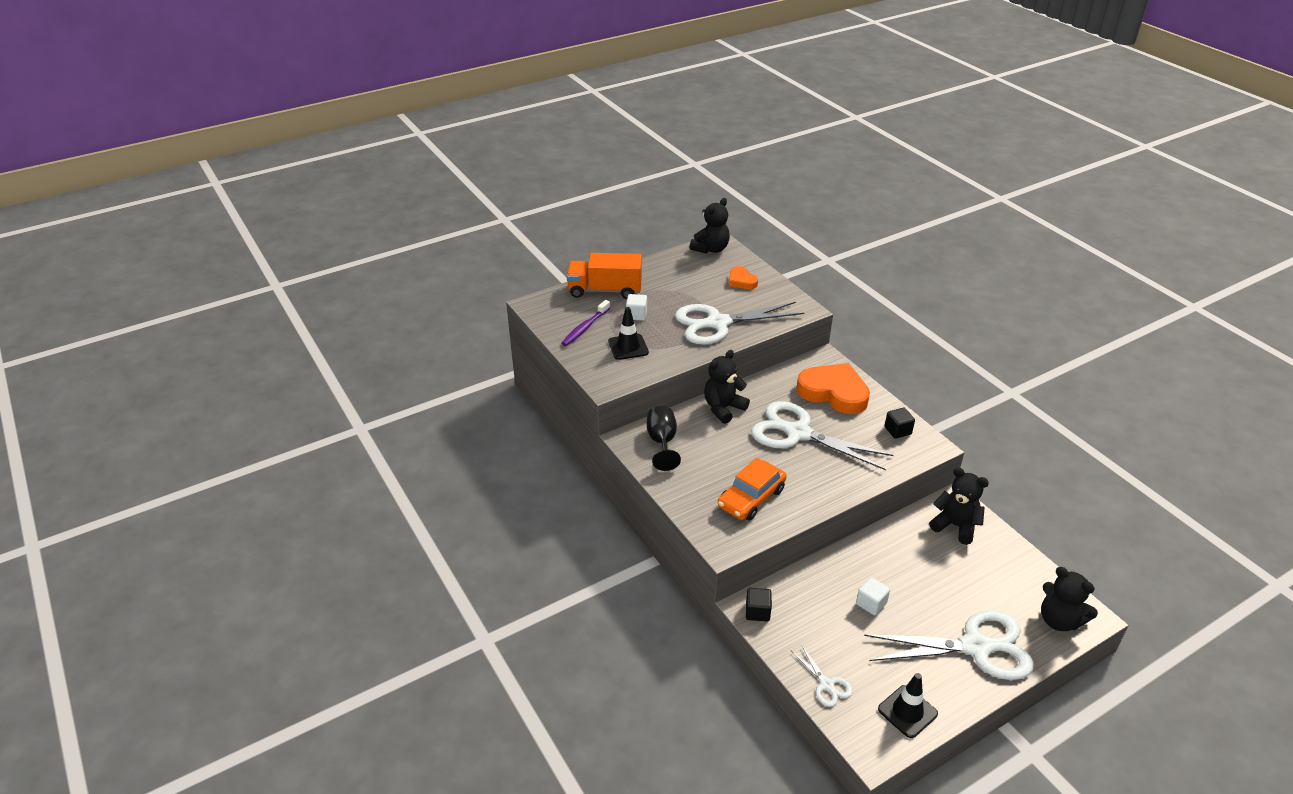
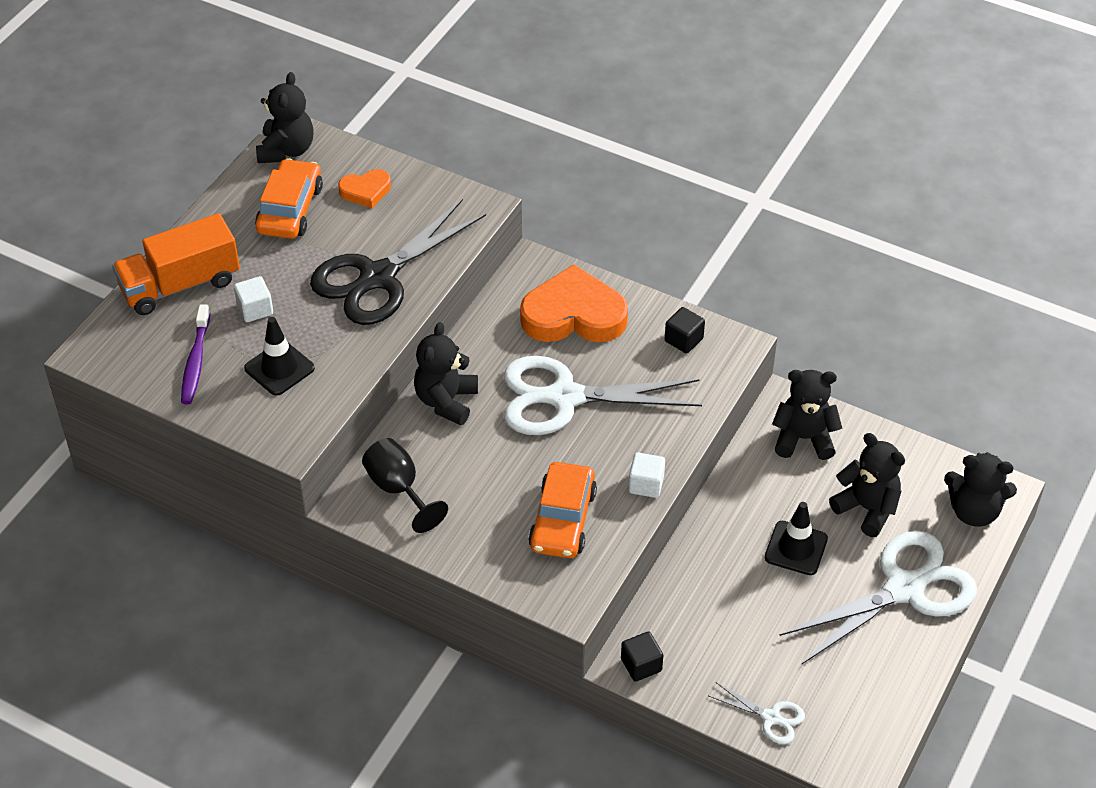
camera: 30 degrees left, 10 degrees up
(692, 276) = (290, 209): none -> orange car
(718, 323) = (378, 277): white scissors -> black scissors
(741, 281) = (365, 191): orange heart -> orange heart turned 45 degrees counterclockwise
(871, 603) = (763, 589): white cube -> white cube (646, 484)
(907, 711) = (873, 705): black traffic cone -> black traffic cone (796, 548)
(977, 585) = (867, 508): none -> black teddy bear

